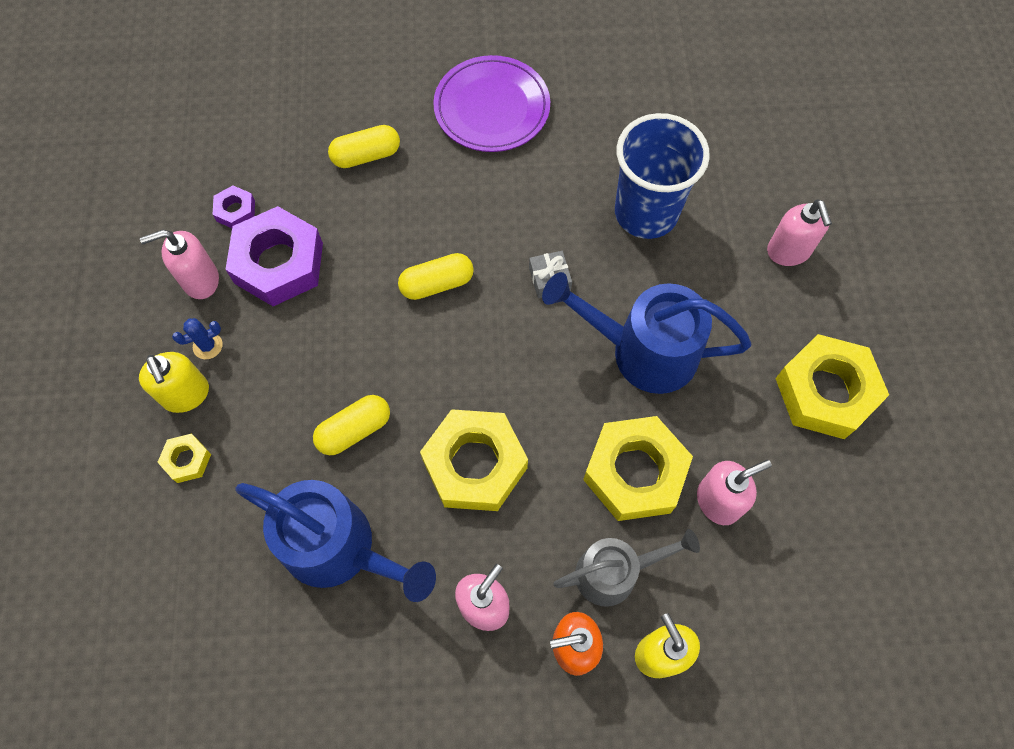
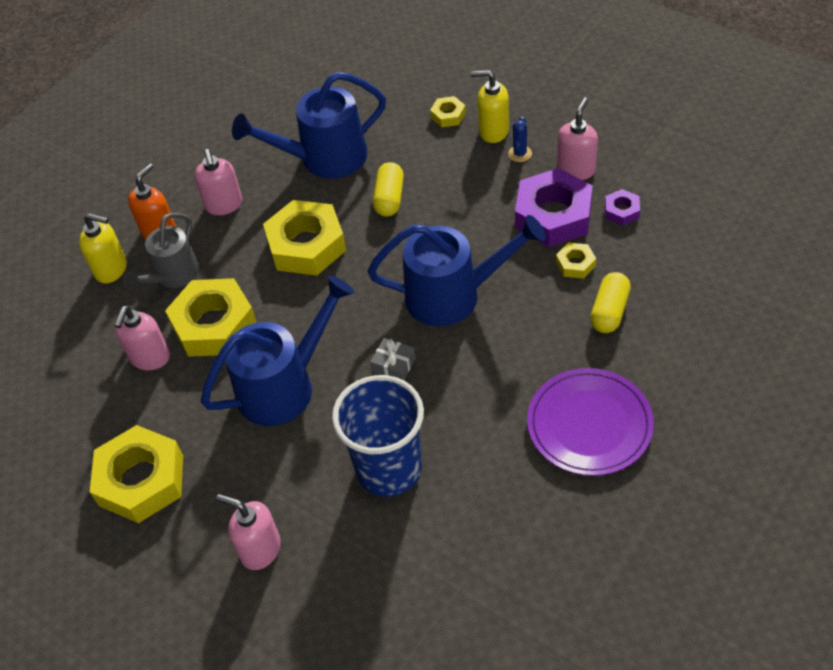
camera: 135 degrees right, 15 degrees down
(329, 210) = (575, 264): none -> yellow nut
(437, 284) = (454, 295): yellow capsule -> blue watering can

